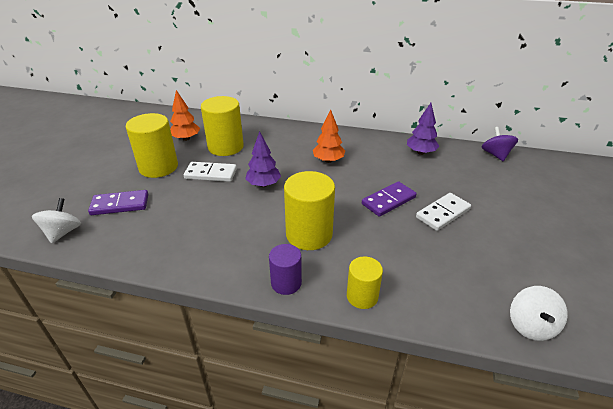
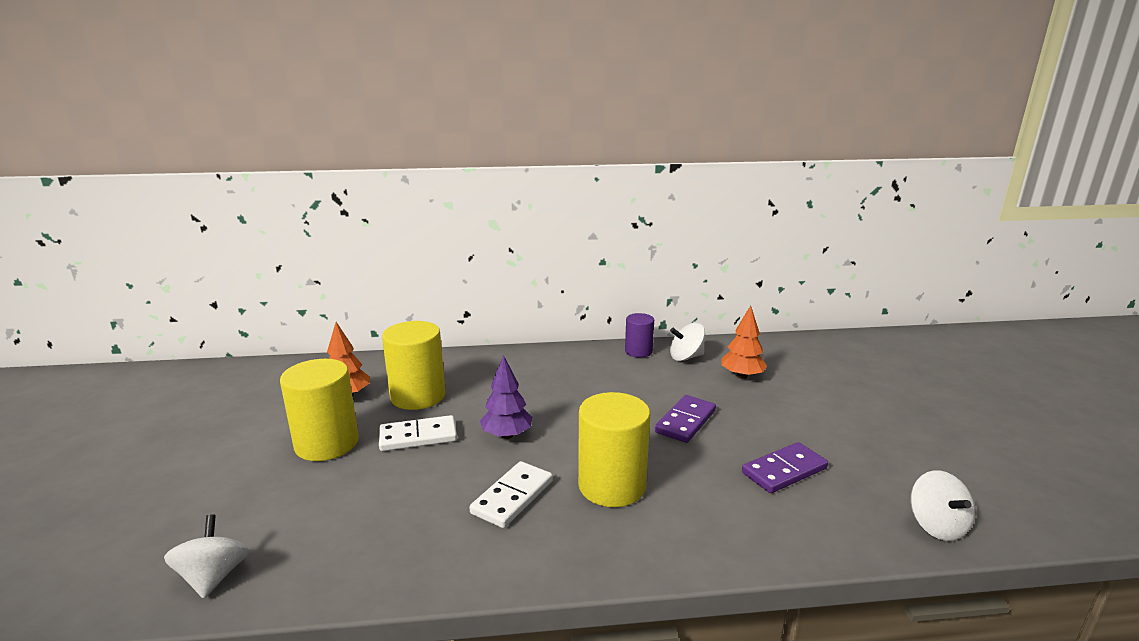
camera: 20 degrees left, 15 degrees down
(120, 205) = (294, 511): purple domino -> purple domino (784, 471)
(286, 283) = (622, 556): purple cylinder -> purple cylinder (638, 351)
(328, 160) = (577, 387): orange tree -> orange tree (742, 376)
(362, 296) = (730, 546): yellow cylinder -> none
(420, 152) = (686, 357): purple tree -> white spinning top
(443, 213) = (759, 423): white domino -> white domino (512, 497)
(495, 155) = (772, 345): purple spinning top -> none

